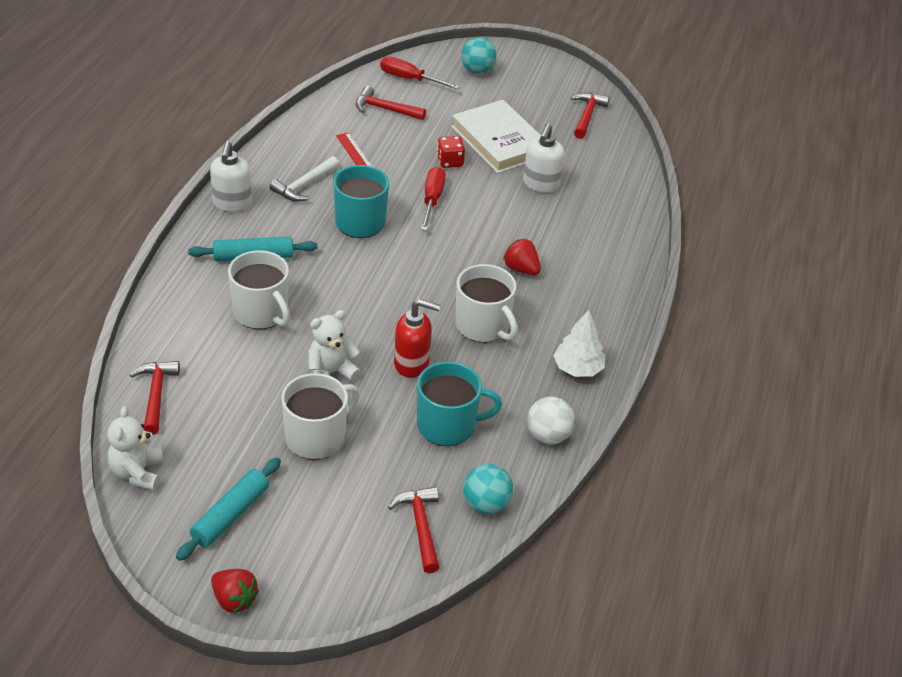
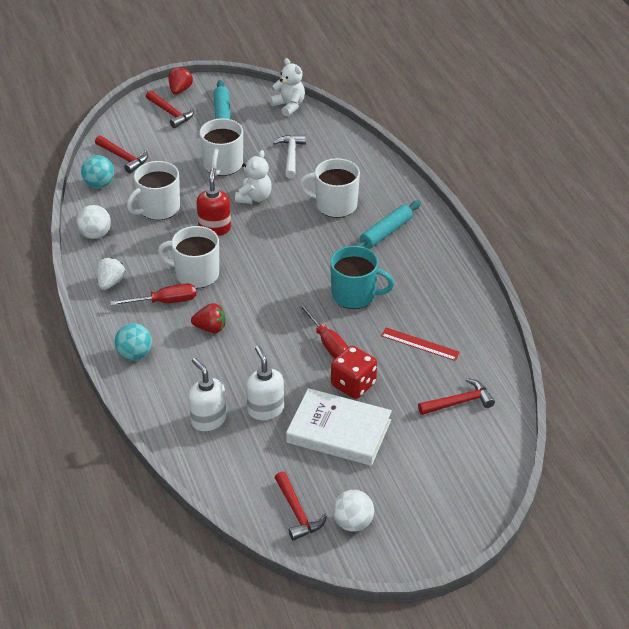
camera: 145 degrees right, 0 degrees up
(156, 395) = (329, 137): red hammer -> red hammer (171, 113)
(232, 203) = (449, 257): white soap dispenser -> white soap dispenser (208, 420)
(234, 600) = (180, 90): red strawberry -> red strawberry turned 105 degrees clockwise
(304, 185) = (424, 298): white hammer -> white hammer (291, 156)
(409, 79) = (481, 448): red screwdriver -> red screwdriver (165, 302)
(412, 363) = (214, 228): red soap dispenser -> red soap dispenser turned 120 degrees clockwise
(448, 425) = (158, 208): turquoise mug -> white mug
(450, 162) = (353, 385): red dice -> red dice, size x1.51
(477, 70) = (442, 500): turquoise ball -> turquoise ball (134, 354)
(554, 91) = (353, 523): none -> white ball
(578, 368) = (110, 282): white tree -> white strawberry

